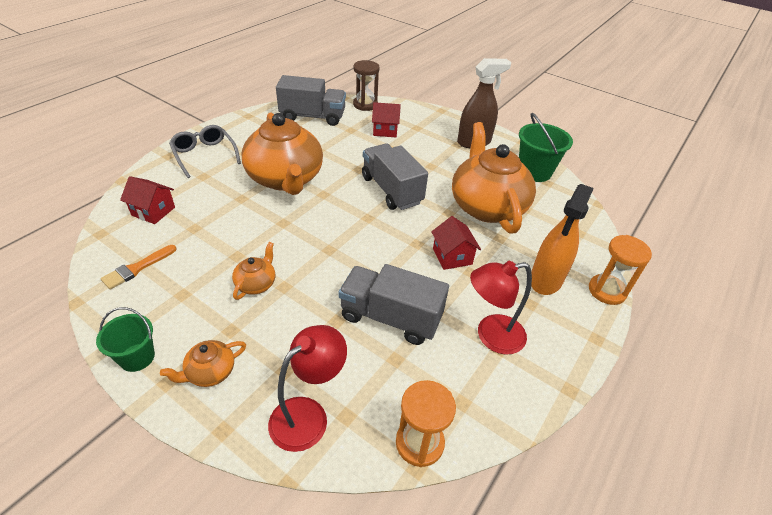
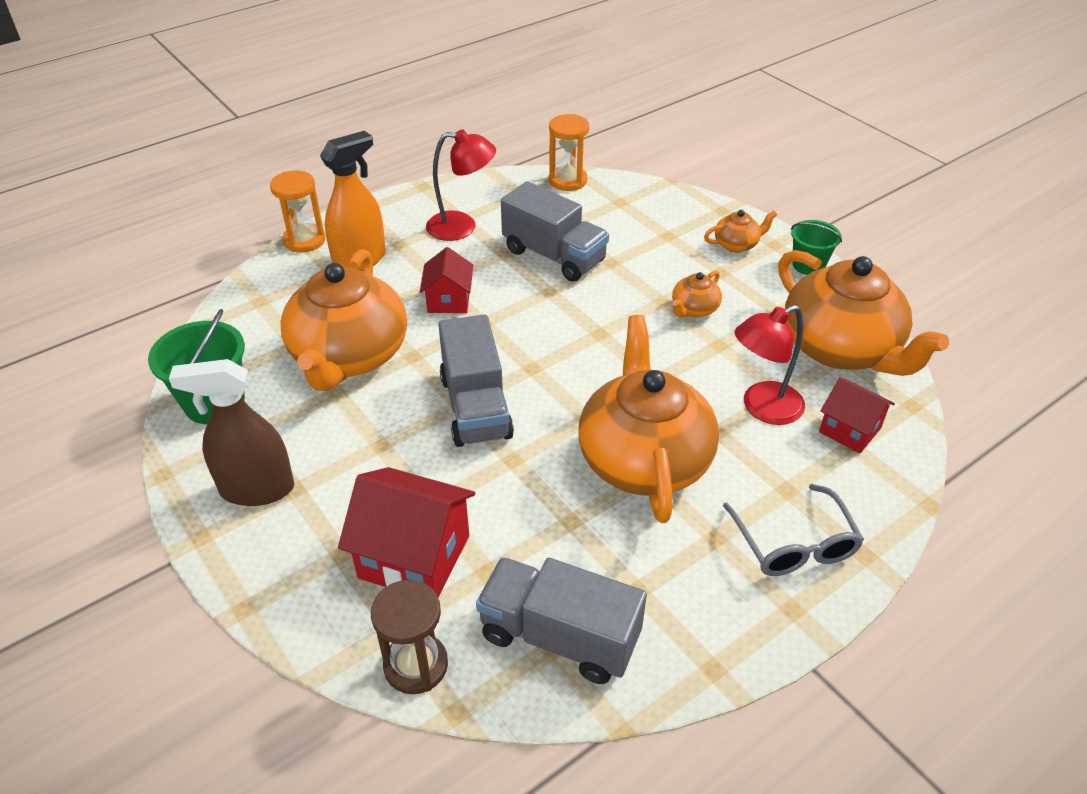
camera: 160 degrees left, 0 degrees up
(137, 268) = (841, 349): orange brush -> orange teapot
(308, 415) = (651, 207): red lamp -> red lamp (762, 408)
(385, 130) = (414, 557): red house -> red house, size x1.65

